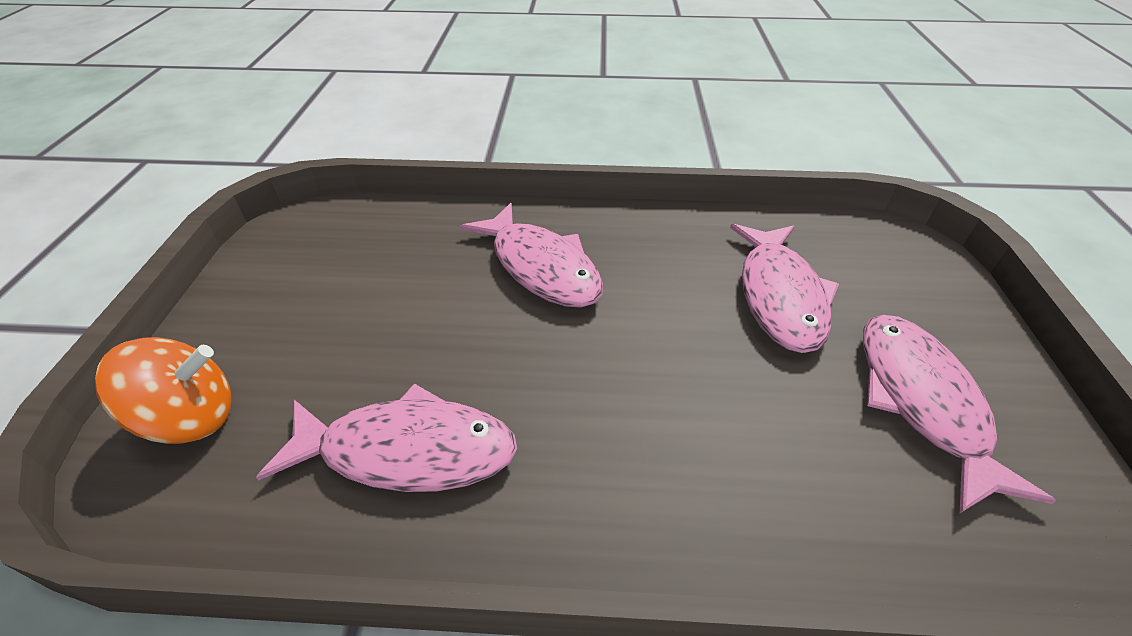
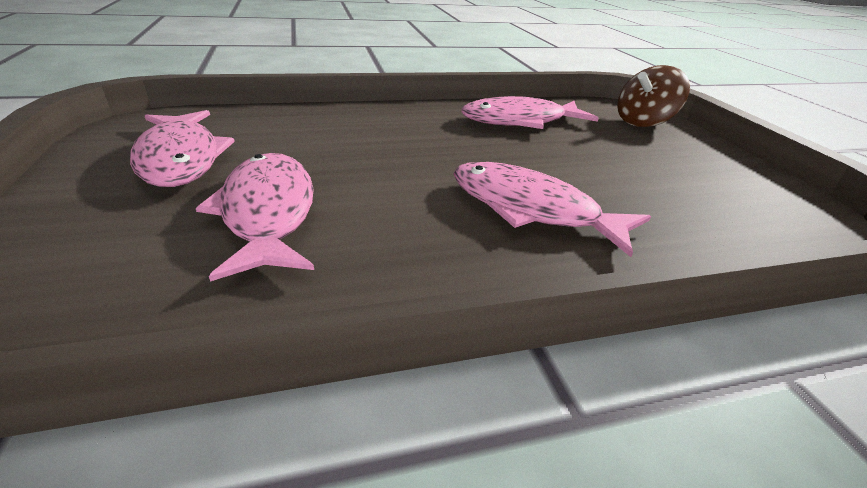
camera: 160 degrees right, 10 degrees down
(191, 417) = (643, 122): orange spinning top -> brown spinning top

